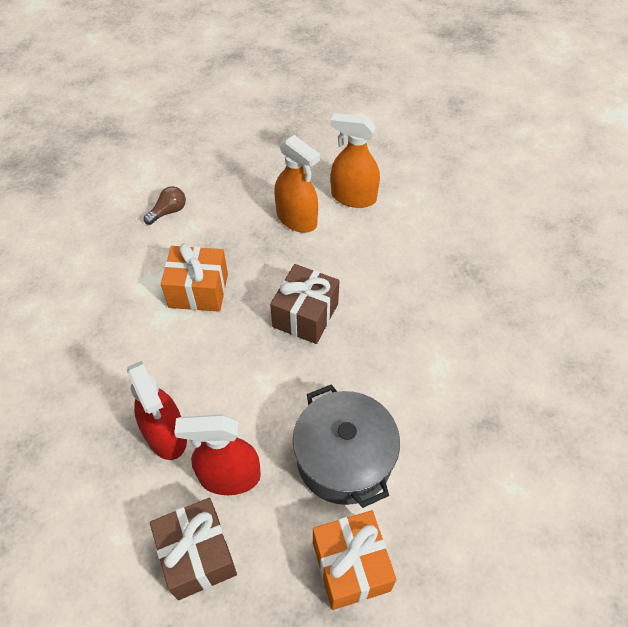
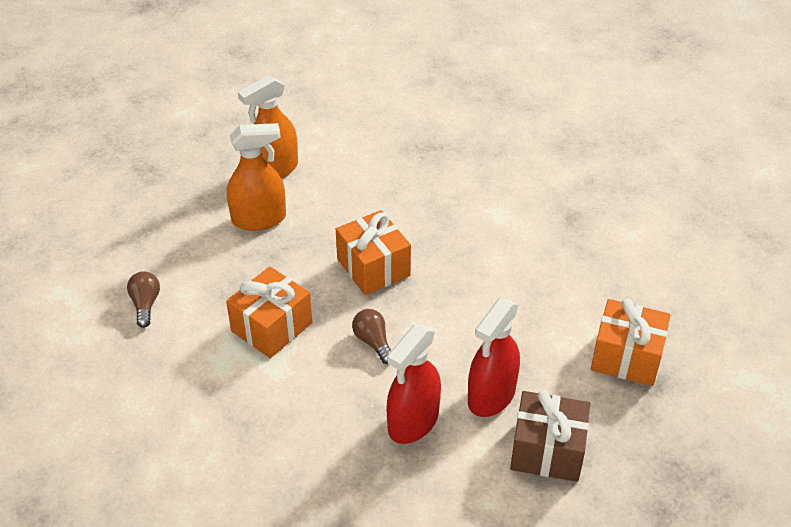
camera: 55 degrees left, 10 degrees down
(166, 435) = (413, 422): red spray bottle -> red spray bottle turned 120 degrees clockwise
(229, 361) = (373, 342): none -> brown light bulb
(305, 315) = (373, 267): brown gift -> orange gift
(344, 459) = (534, 314): grey pot -> none

